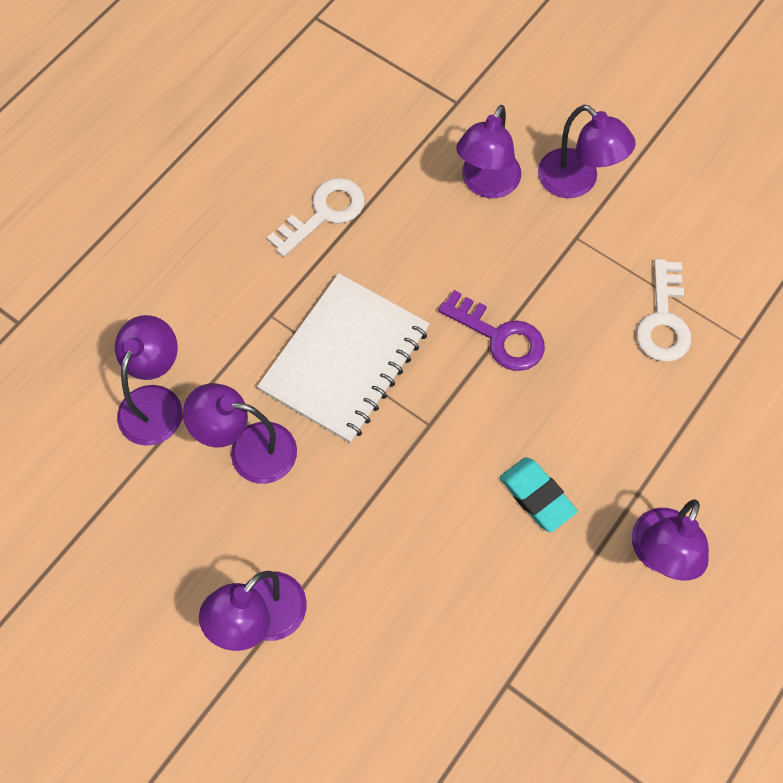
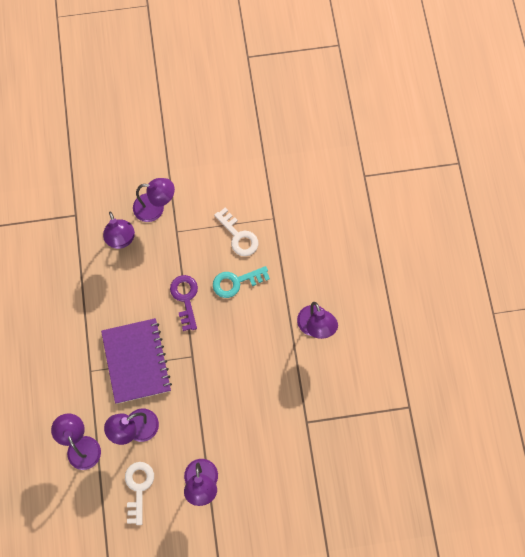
camera: 45 degrees left, 5 degrees up
(324, 213) = (69, 310): white key -> white key (138, 487)
(345, 359) = (136, 361): white notebook -> purple notebook
(499, 336) = (185, 298): purple key -> purple key turned 90 degrees counterclockwise
(537, 496) = (255, 346): turquoise eraser -> none
(597, 380) = (236, 282): none -> turquoise key

